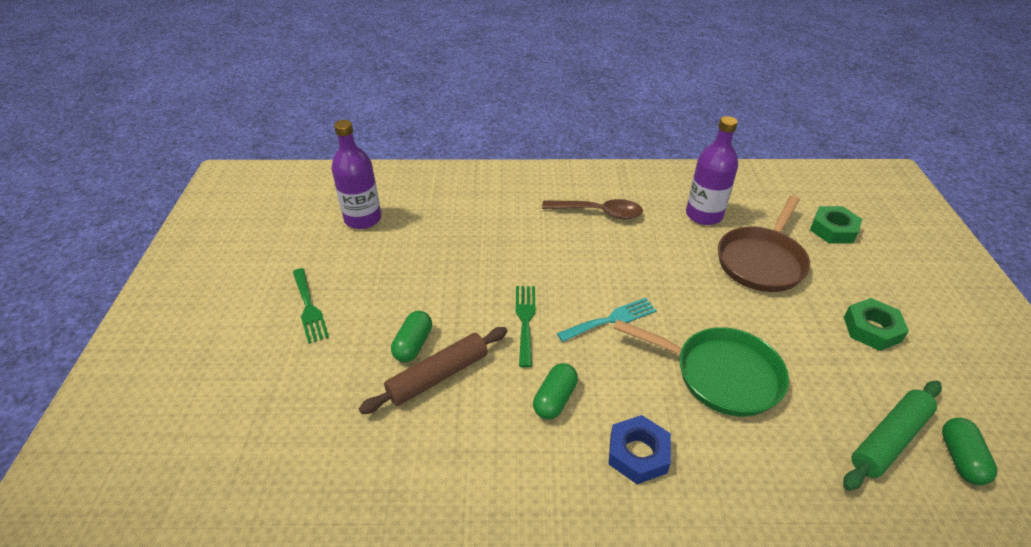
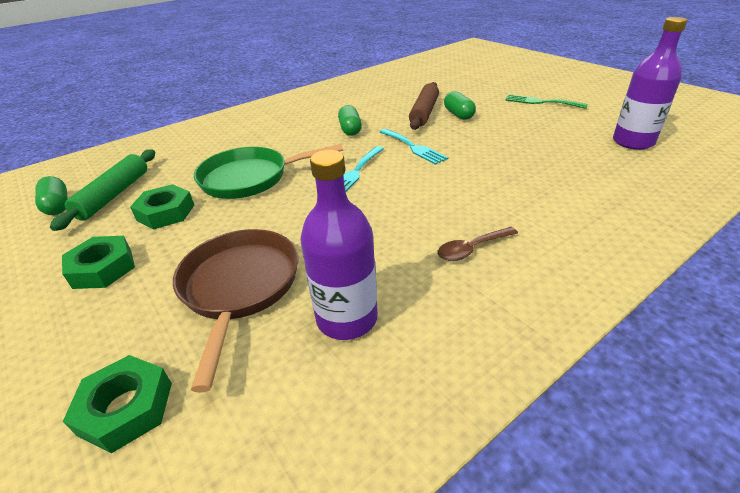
camera: 145 degrees right, 5 degrees down
(525, 320) = (413, 147): green fork -> turquoise fork
(599, 213) = (472, 249): brown spoon -> brown spoon, size x0.66
(638, 453) = (285, 132): blue nut -> none
(820, 370) = (166, 212): none -> green nut

